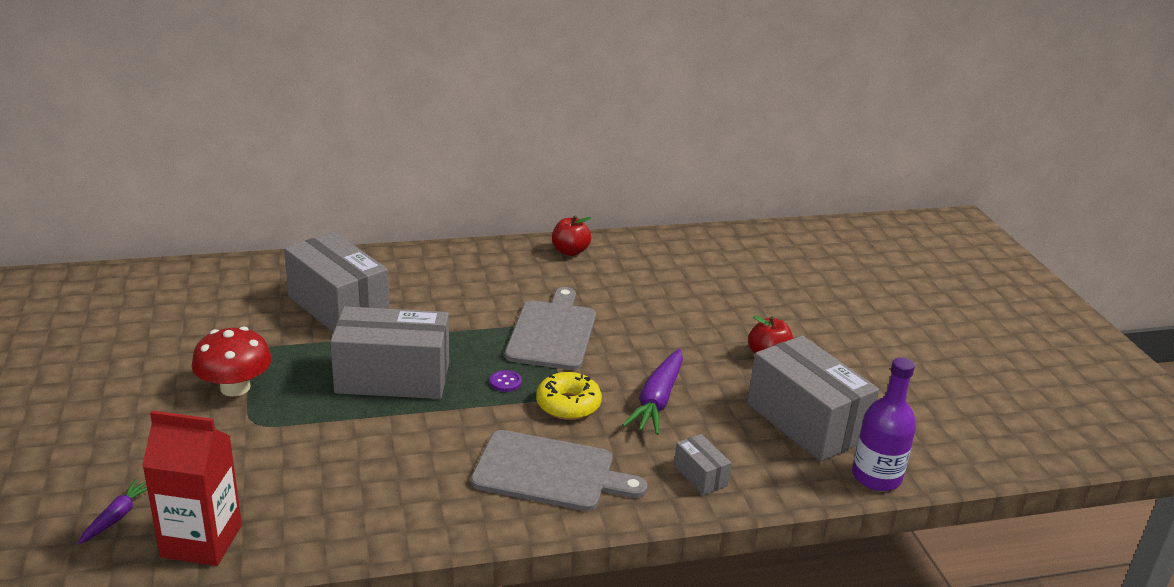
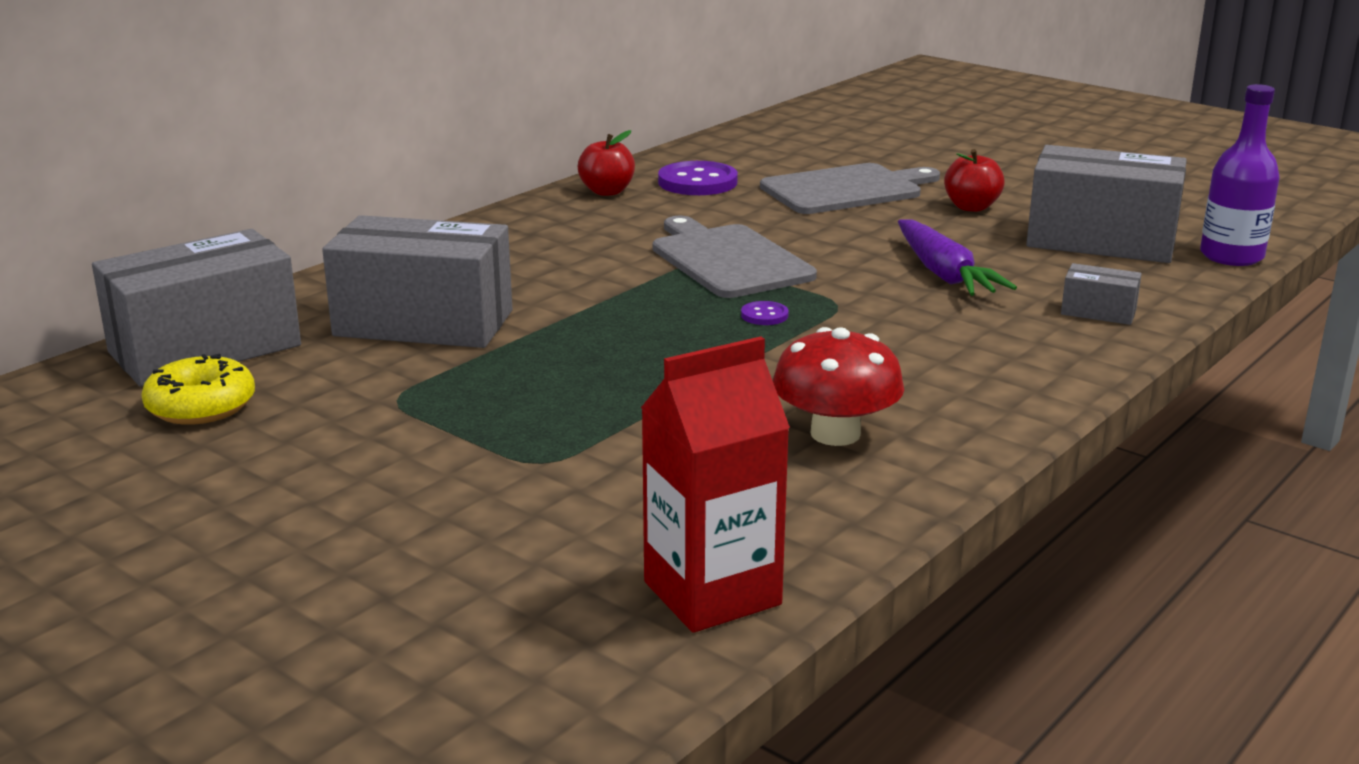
camera: 35 degrees left, 5 degrees down
(117, 517) = (547, 626): purple carrot -> none
(235, 387) = (442, 441): red mushroom -> red mushroom (835, 434)
(393, 378) = (629, 358): grey box -> grey box (205, 349)
(549, 472) = (962, 366): grey cutting board -> grey cutting board (846, 190)
(568, 405) = (867, 308): yellow donut -> yellow donut (201, 406)
(632, 265) = (697, 182): none -> purple button

